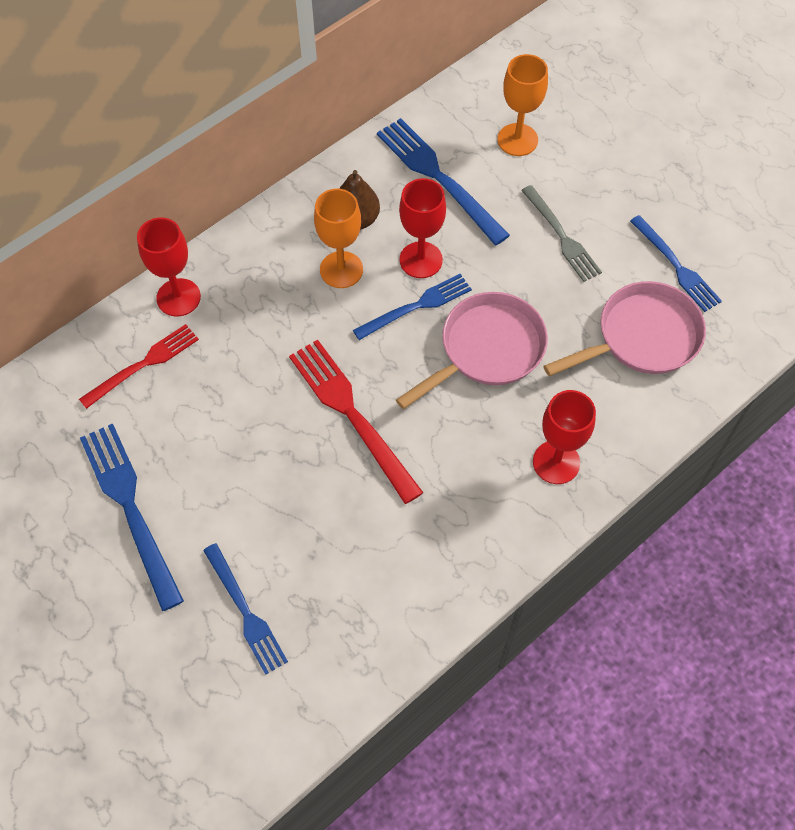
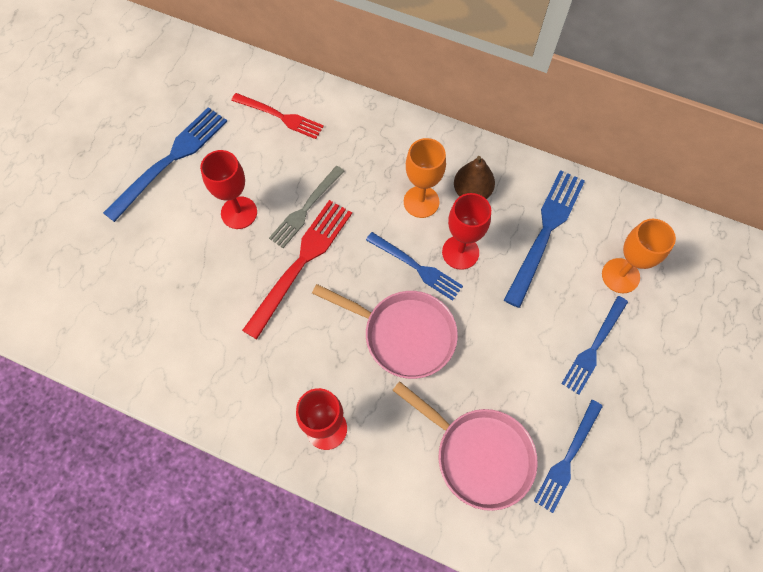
camera: 65 degrees right, 5 degrees up
(178, 297) = (343, 111): red goblet -> red goblet (239, 213)
(245, 612) = (121, 263): blue fork -> blue fork (594, 347)
(561, 236) = (543, 349): grey fork -> grey fork (305, 209)

